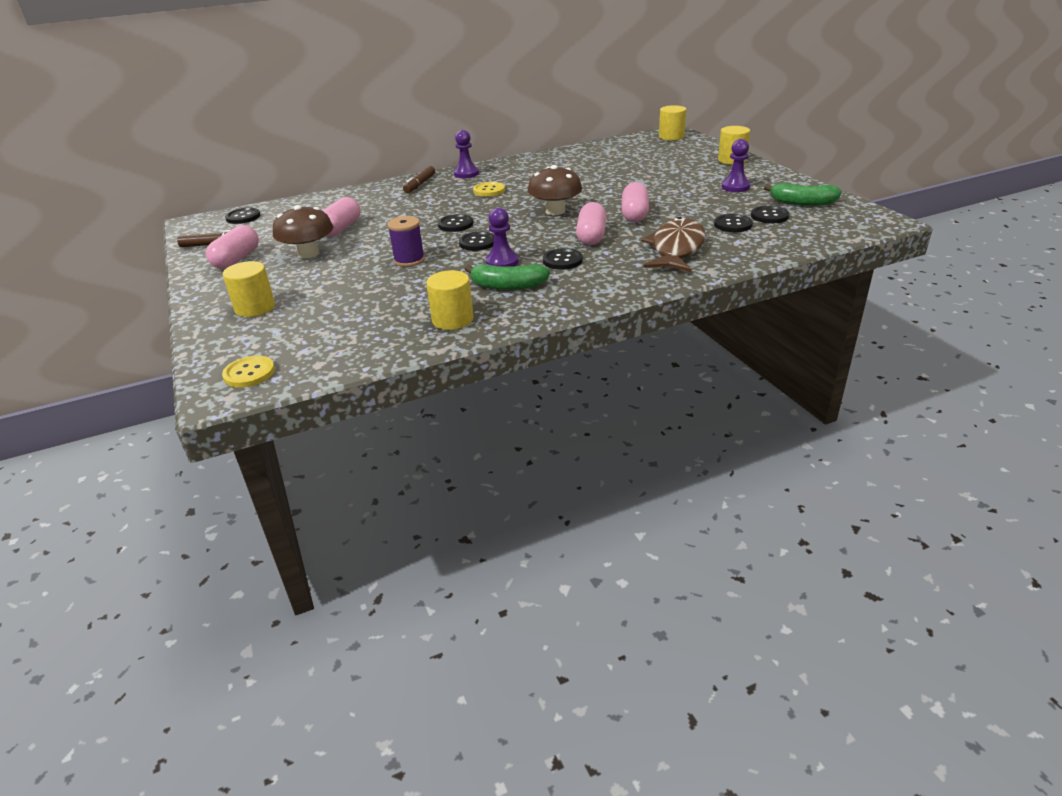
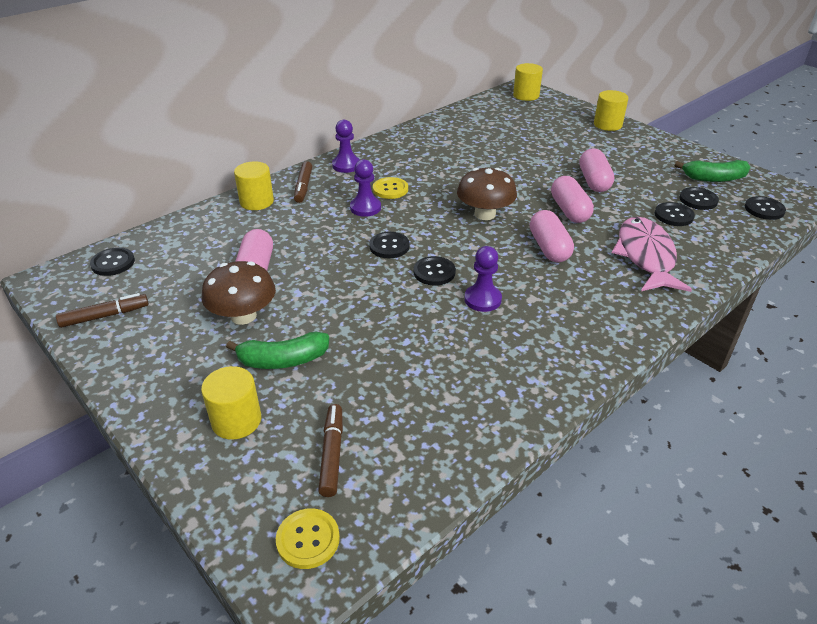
camera: 20 degrees left, 5 degrees up
(237, 259) = (154, 338): pink capsule -> pink capsule (594, 181)
(305, 333) = (332, 454): none -> brown marker
(409, 260) = (375, 310): purple spool -> none
(452, 319) = (492, 399): yellow cylinder -> yellow cylinder (256, 201)
(508, 286) = (515, 336): green banana -> green banana (283, 360)
(562, 260) = (545, 288): black button -> black button (764, 209)
(676, 249) = (645, 256): brown fish -> pink fish
(735, 187) = (638, 162): purple pawn -> purple pawn (365, 208)

